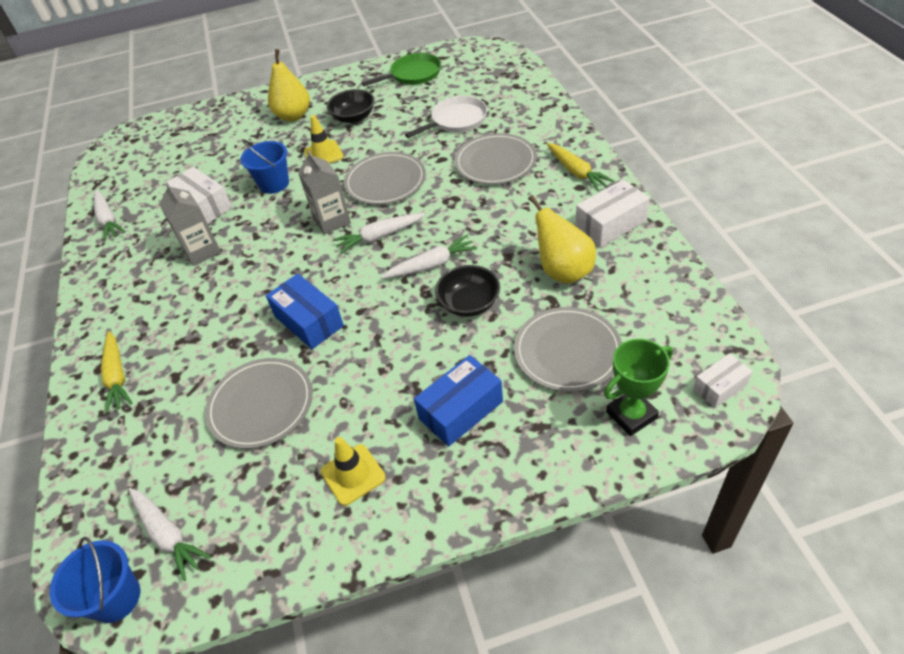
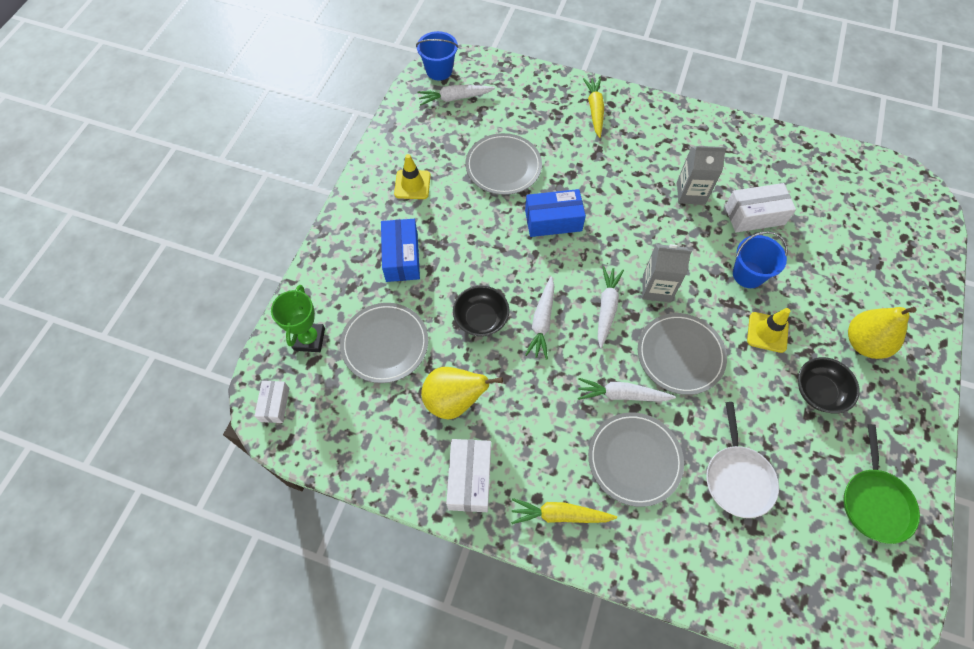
camera: 120 degrees right, 15 degrees up
(108, 220) = (786, 152): white carrot -> white carrot (622, 395)
(117, 376) = (595, 110): yellow carrot -> yellow carrot turned 75 degrees clockwise

